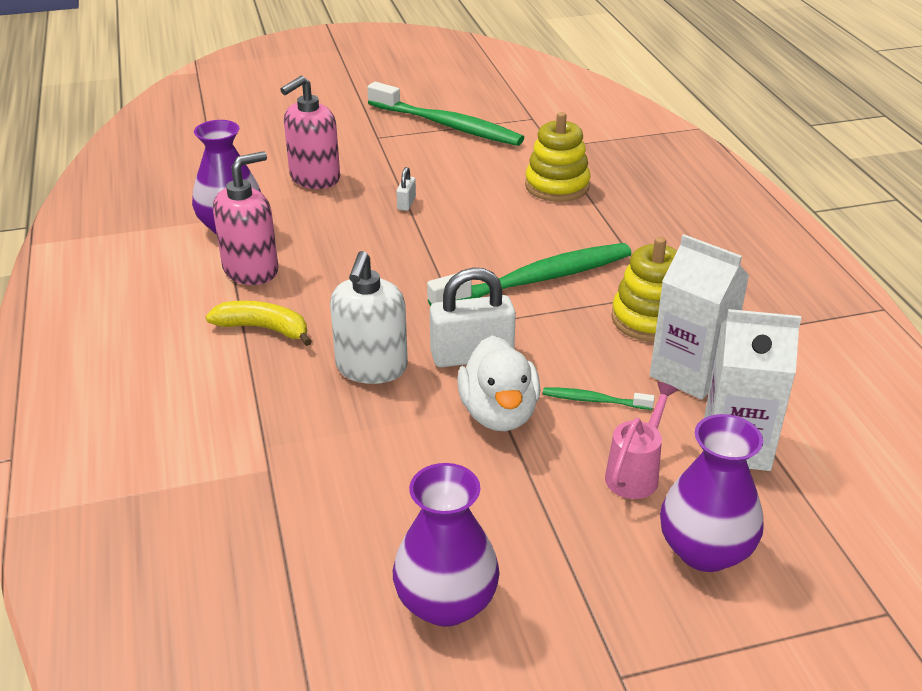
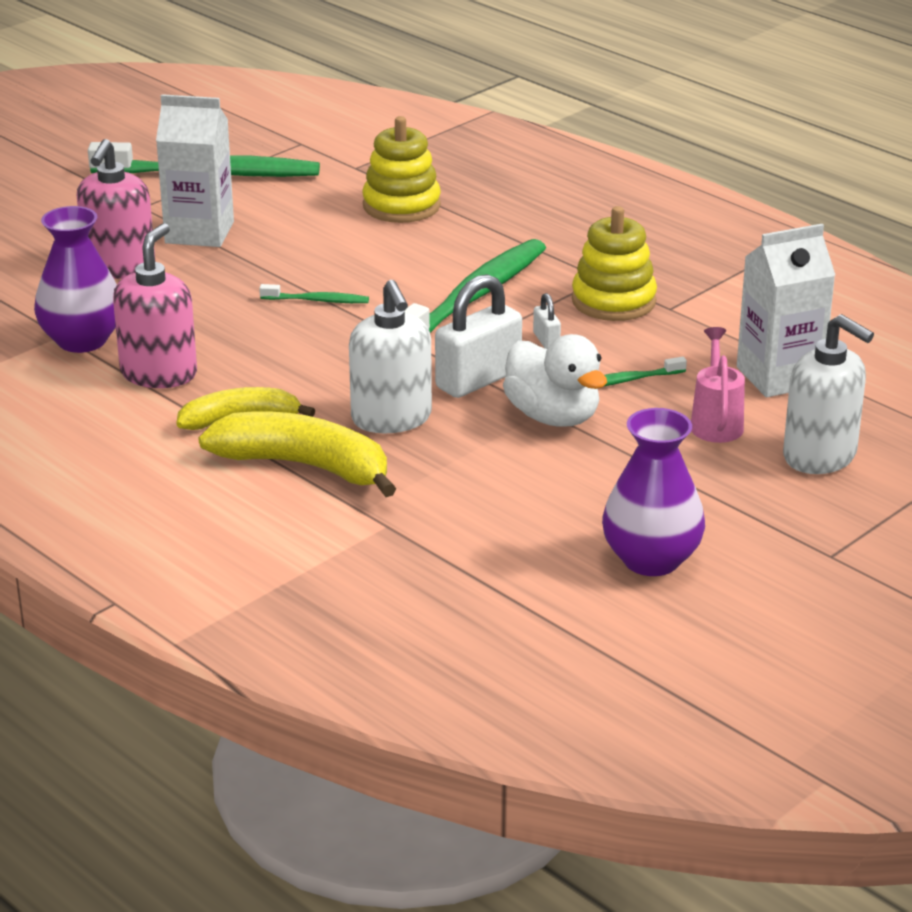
camera: 30 degrees left, 5 degrees down
(266, 388) = (305, 466): none -> yellow banana
(406, 203) = (256, 265): white padlock -> white padlock (546, 340)
(419, 245) = (317, 300): none -> green toothbrush
(689, 373) = (690, 334): white carton -> white carton (199, 232)
(705, 550) = (820, 456): purple vase -> white soap dispenser

